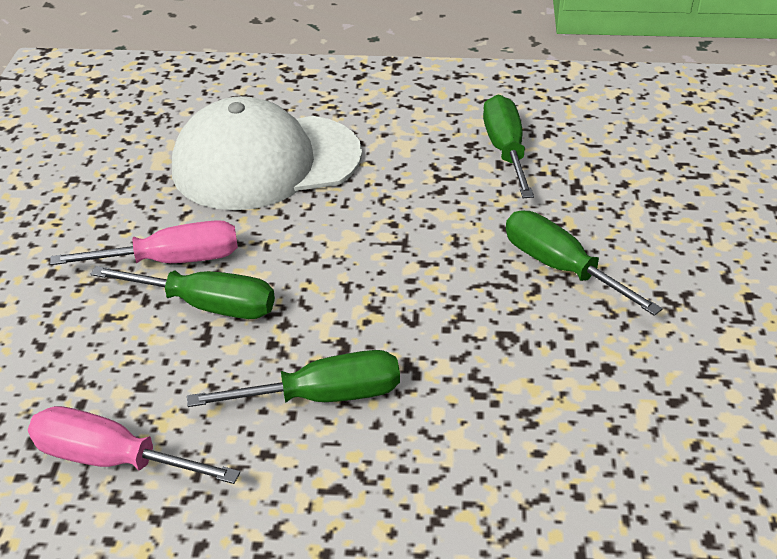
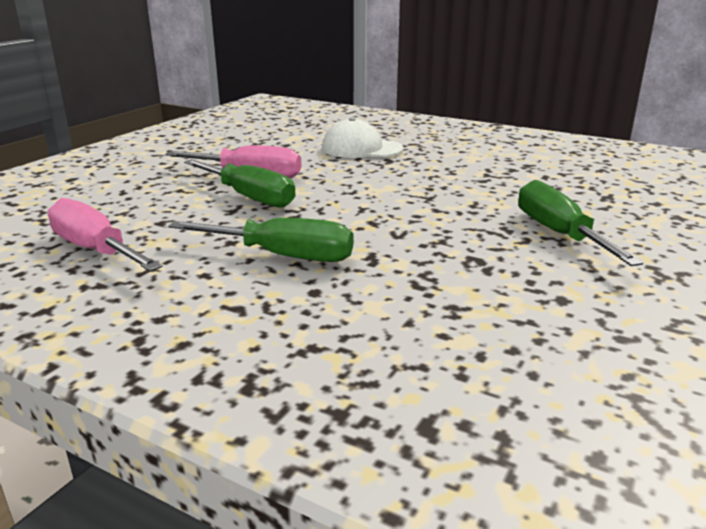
camera: 25 degrees right, 15 degrees down
(265, 162) = (361, 149): white cap -> white cap, size x0.55
(506, 150) = (556, 171): green screwdriver -> none

